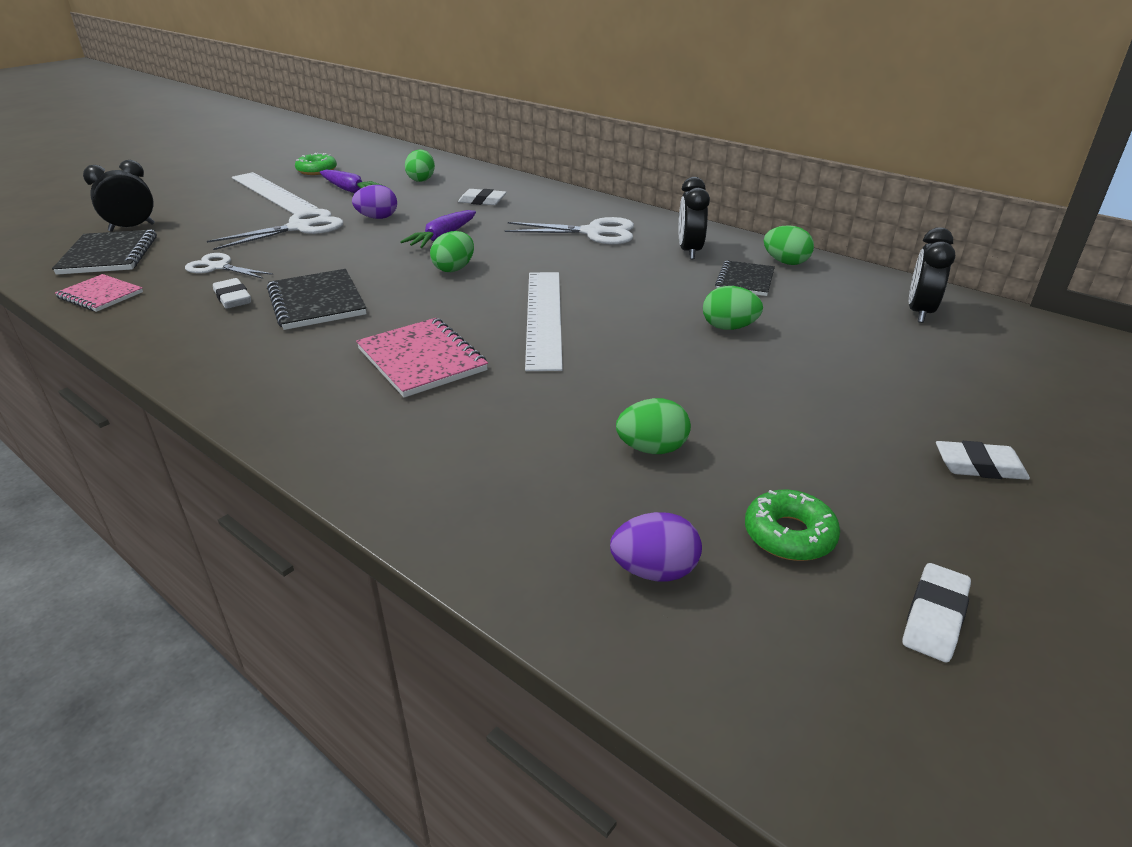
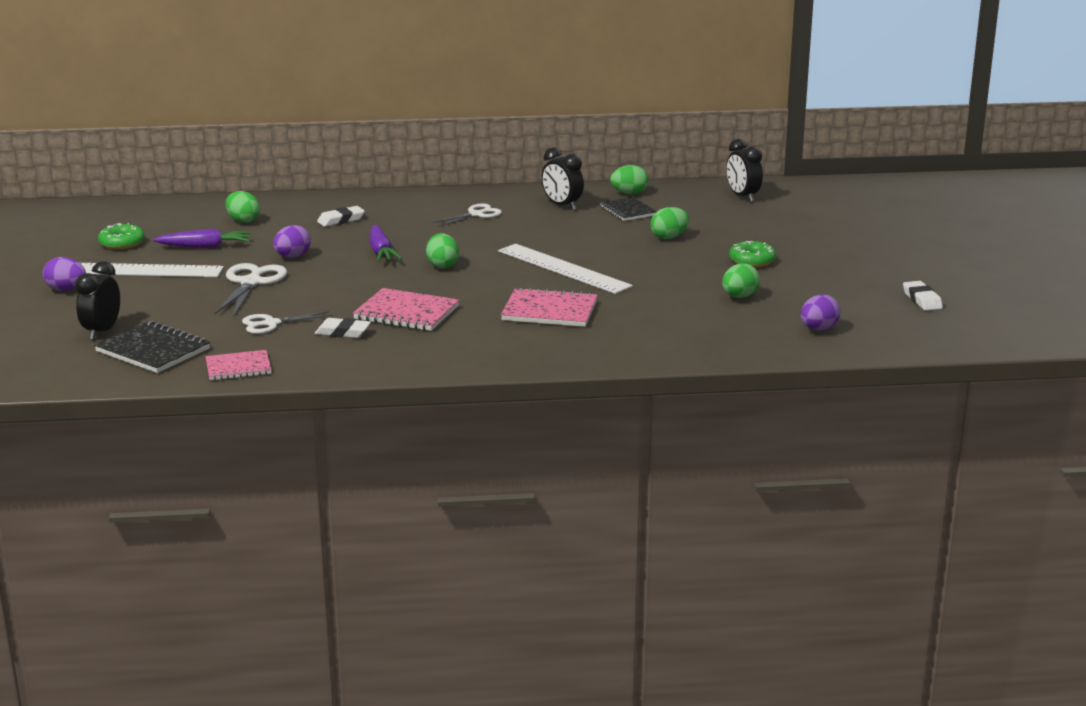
camera: 45 degrees left, 10 degrees down
(204, 190) = (66, 290): none -> purple egg
(317, 302) = (406, 313): black notebook -> pink notebook
(593, 233) = (476, 214): white scissors -> white scissors, size x0.66
(789, 535) = (842, 299): green donut -> green donut (752, 261)
(979, 466) = (867, 251): white eraser -> none

